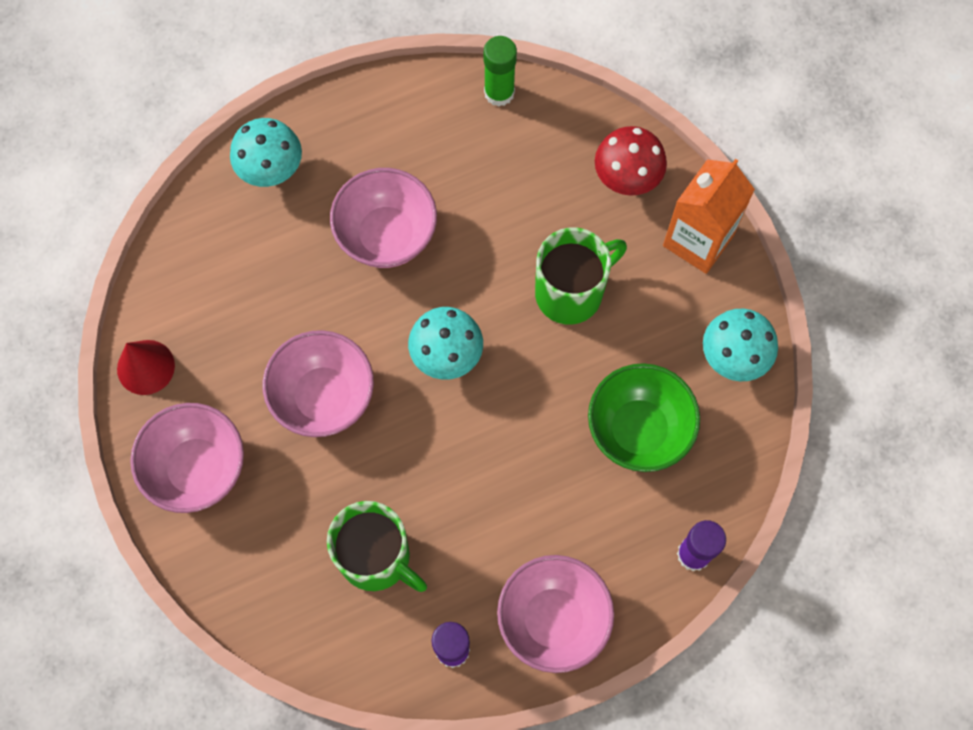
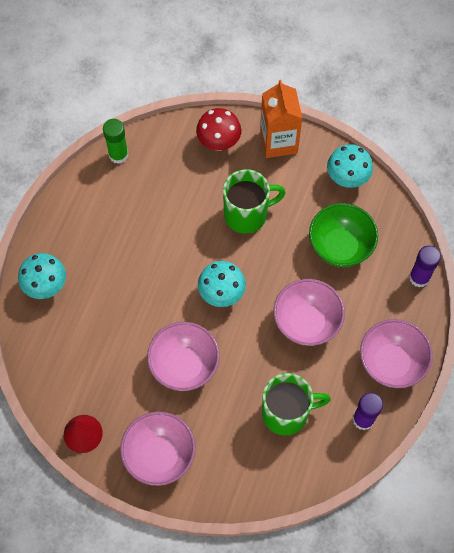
camera: 45 degrees left, 5 degrees down
(386, 235) = (135, 266): pink bowl -> pink bowl (306, 322)
(571, 292) = (247, 214): green mug -> green mug turned 60 degrees clockwise

